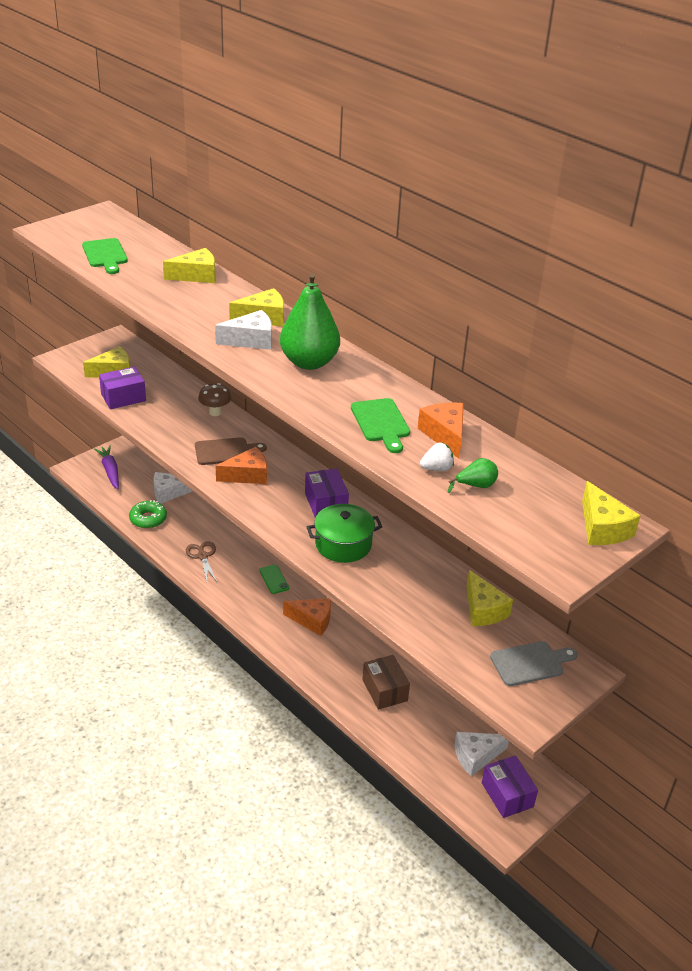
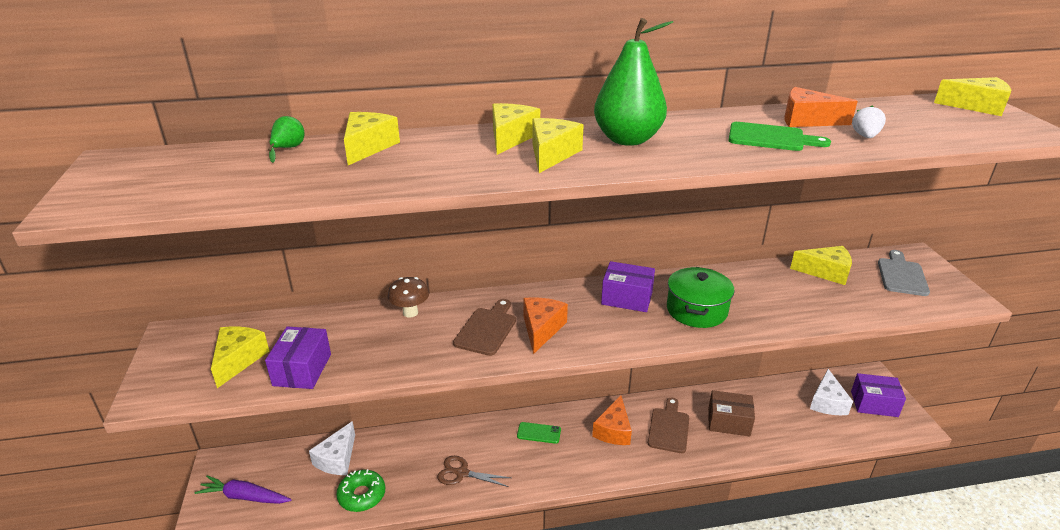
camera: 55 degrees left, 5 degrees down
(105, 255) = (224, 184): green cutting board -> none
(251, 340) = (552, 154): white cheese -> yellow cheese
(312, 620) = (613, 430): orange cheese -> orange cheese turned 150 degrees clockwise
(344, 653) = (669, 428): none -> brown cutting board
(475, 486) = (900, 130): green pear -> green pear (288, 149)

